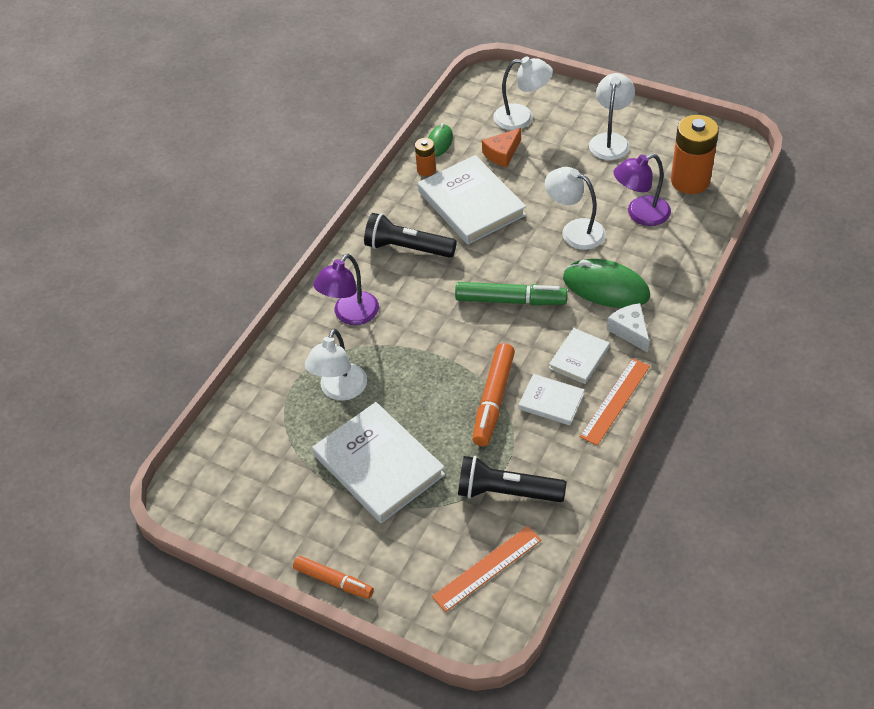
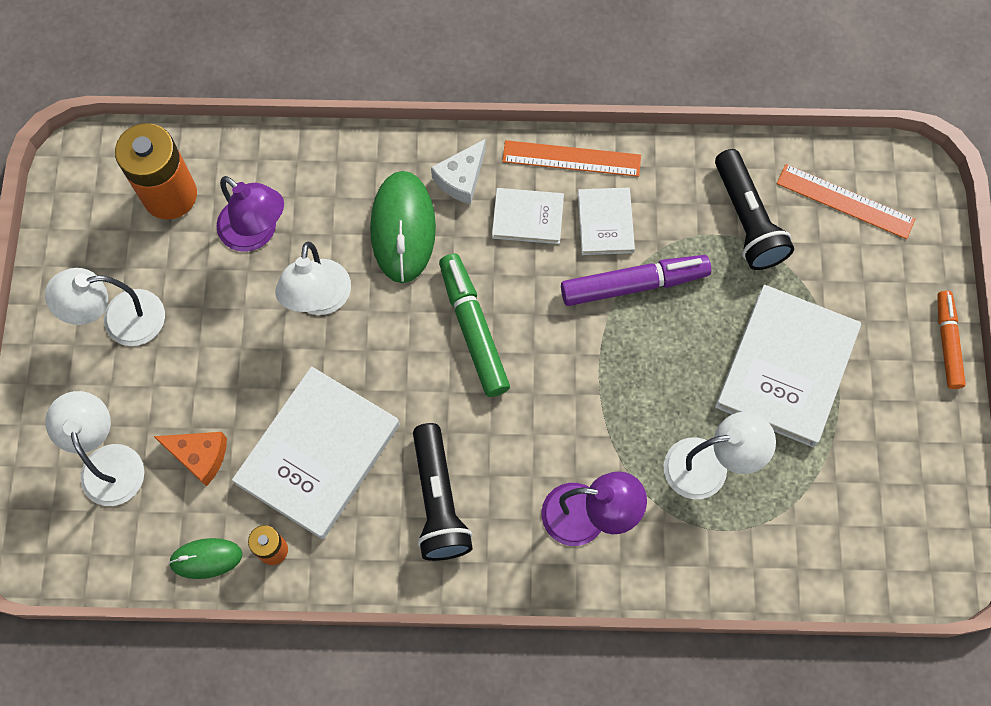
camera: 120 degrees left, 20 degrees up
(493, 400) = (634, 284): orange marker -> purple marker

